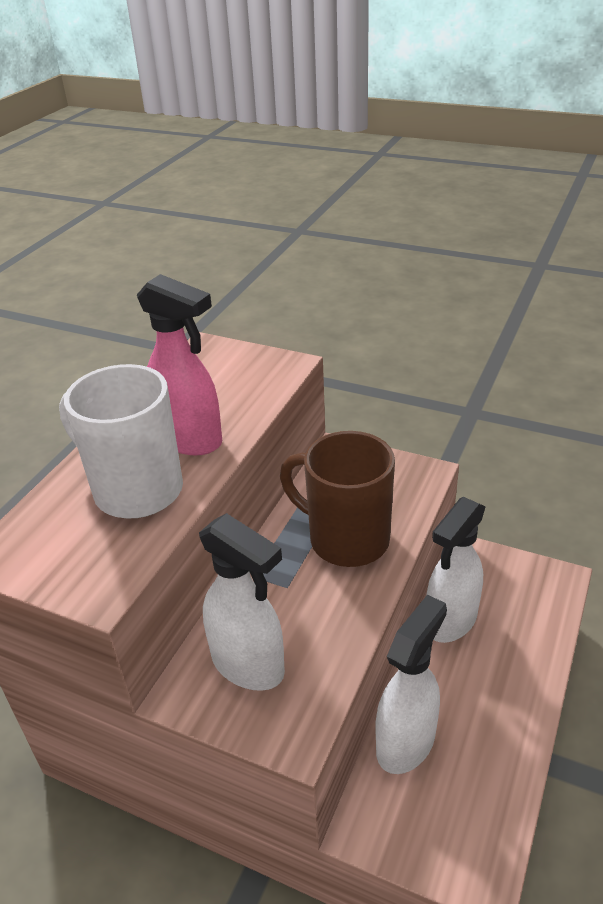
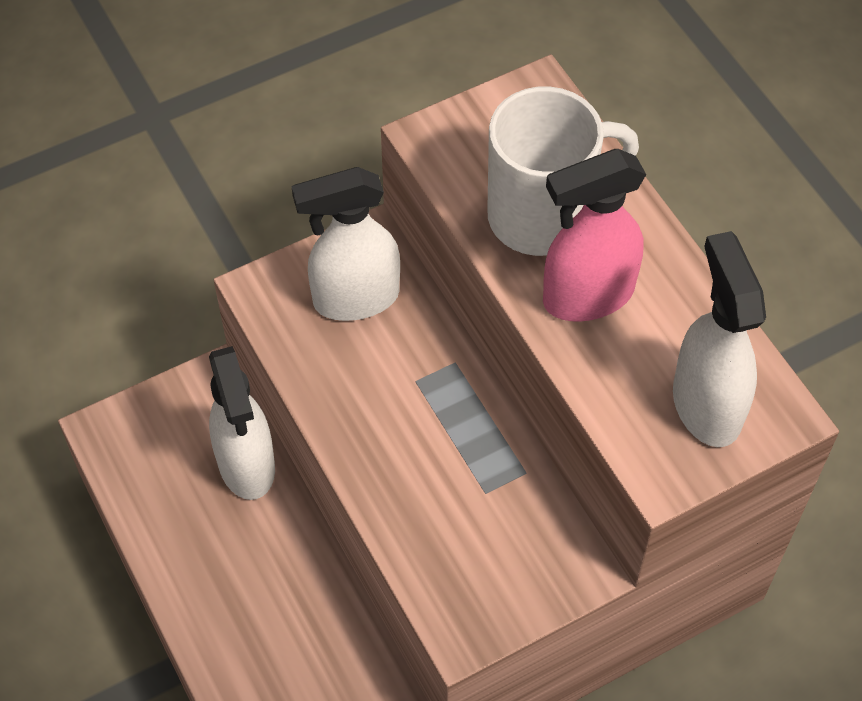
camera: 125 degrees right, 20 degrees up
(345, 539) = (431, 472): brown mug -> none
(450, 621) = (328, 611): white spray bottle -> white spray bottle (706, 405)

